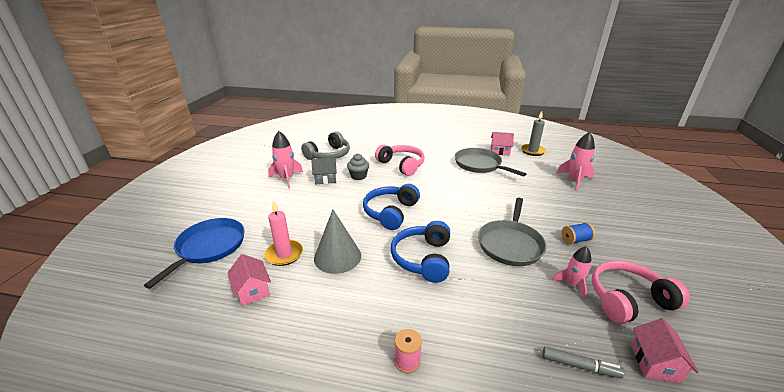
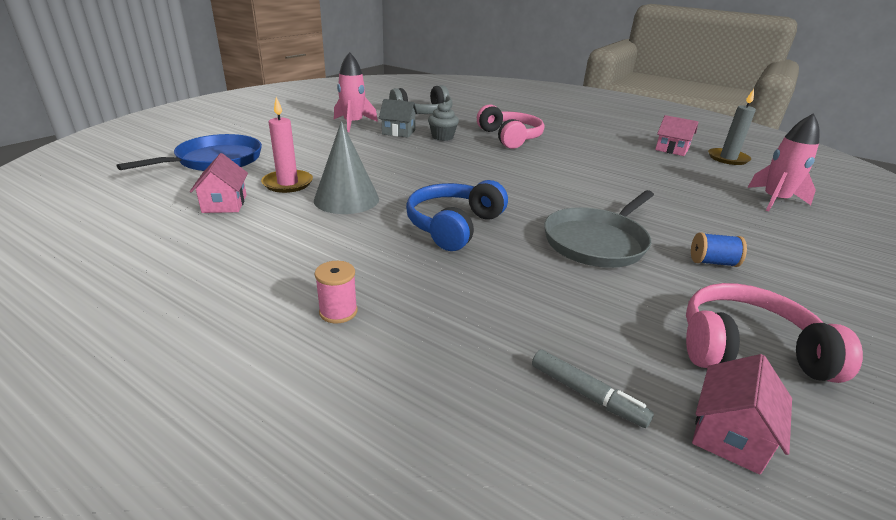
camera: 20 degrees right, 0 degrees up
(391, 212) = (452, 176): blue headphones -> none
(479, 165) = (625, 157): grey pan -> none
(572, 284) = (659, 306): pink rocket -> none

